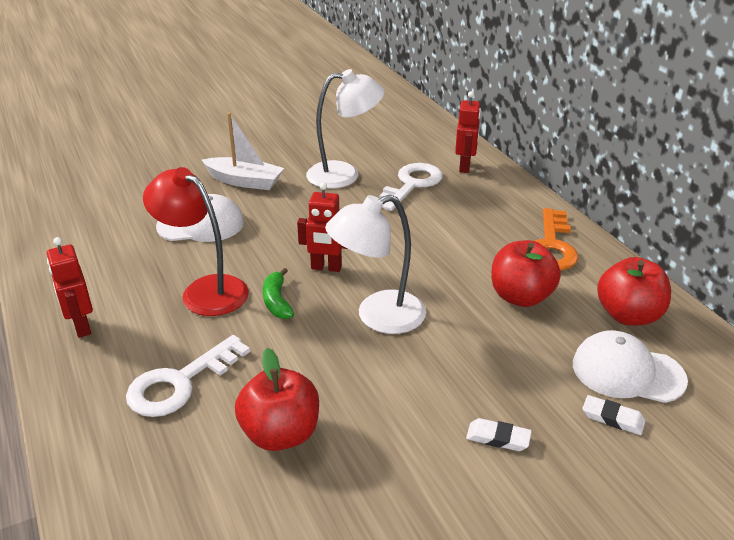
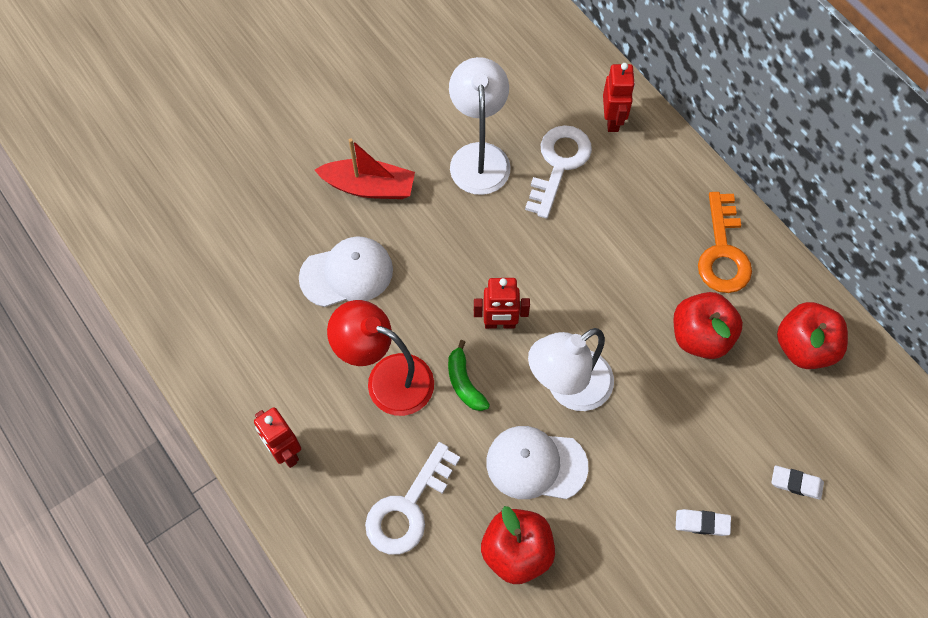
camera: 10 degrees left, 30 degrees up
(244, 181) = (369, 187): white boat -> red boat
(344, 175) = (479, 156): white lamp -> white lamp turned 75 degrees counterclockwise
(627, 372) = (806, 424): white cap -> white cap (536, 464)

